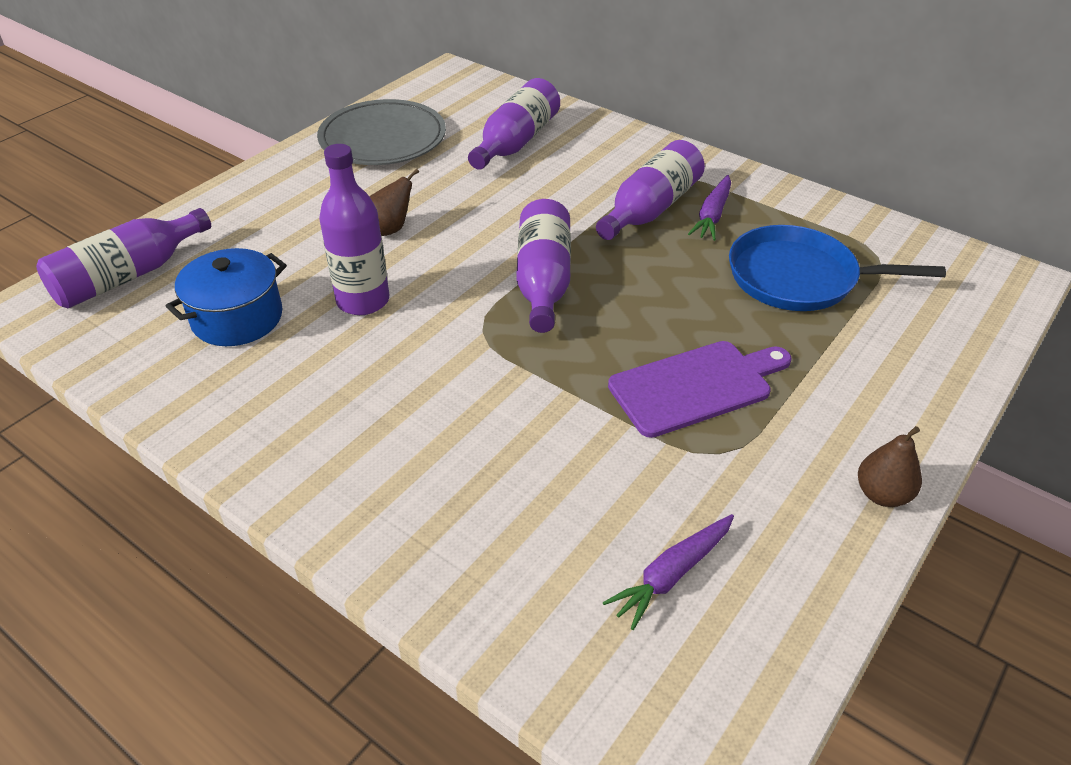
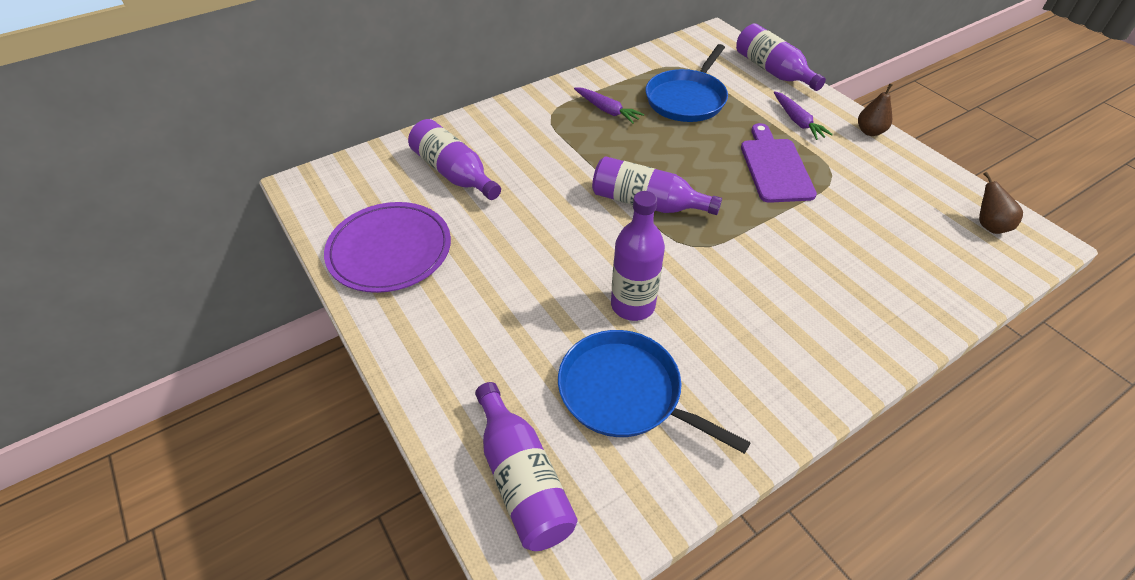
camera: 70 degrees left, 5 degrees up
(237, 318) = (625, 393): blue pot -> blue pan
(383, 138) = (389, 250): grey plate -> purple plate
(390, 229) = (540, 271): brown pear -> brown pear (989, 225)
(650, 209) = (585, 133): purple bottle -> purple bottle (773, 71)
(671, 575) = (921, 219): purple carrot -> purple carrot (797, 121)

